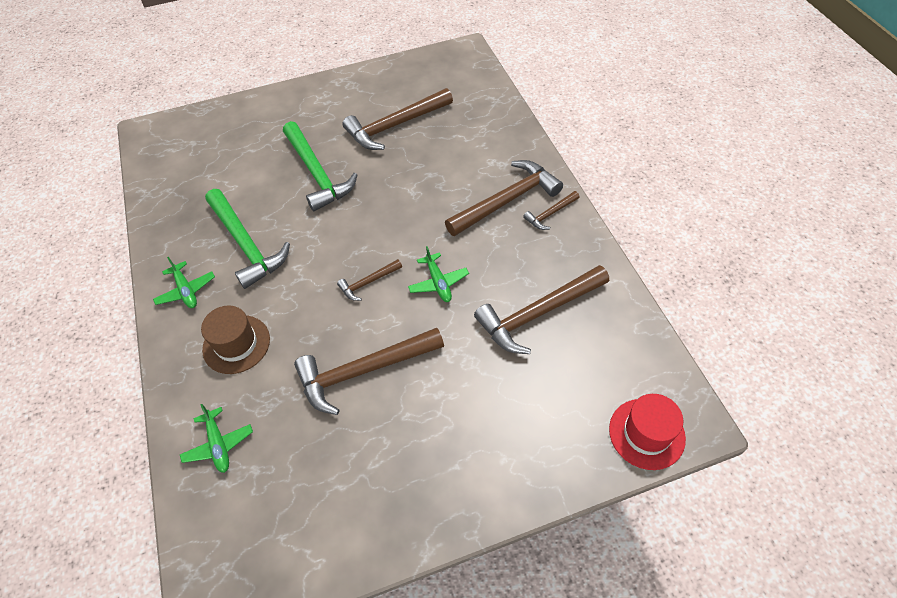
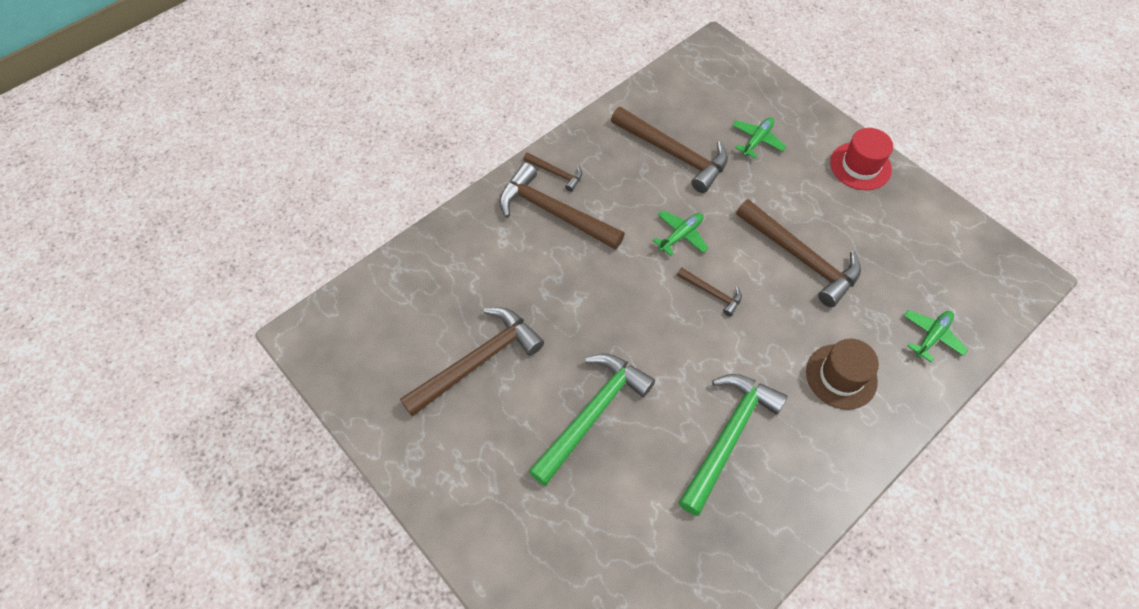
camera: 115 degrees left, 5 degrees up
(186, 290) = (816, 465): green plane -> green plane (757, 140)
(395, 125) = (478, 361): brown hammer -> brown hammer turned 75 degrees counterclockwise
(646, 433) = (739, 69): red hat -> red hat (860, 166)

